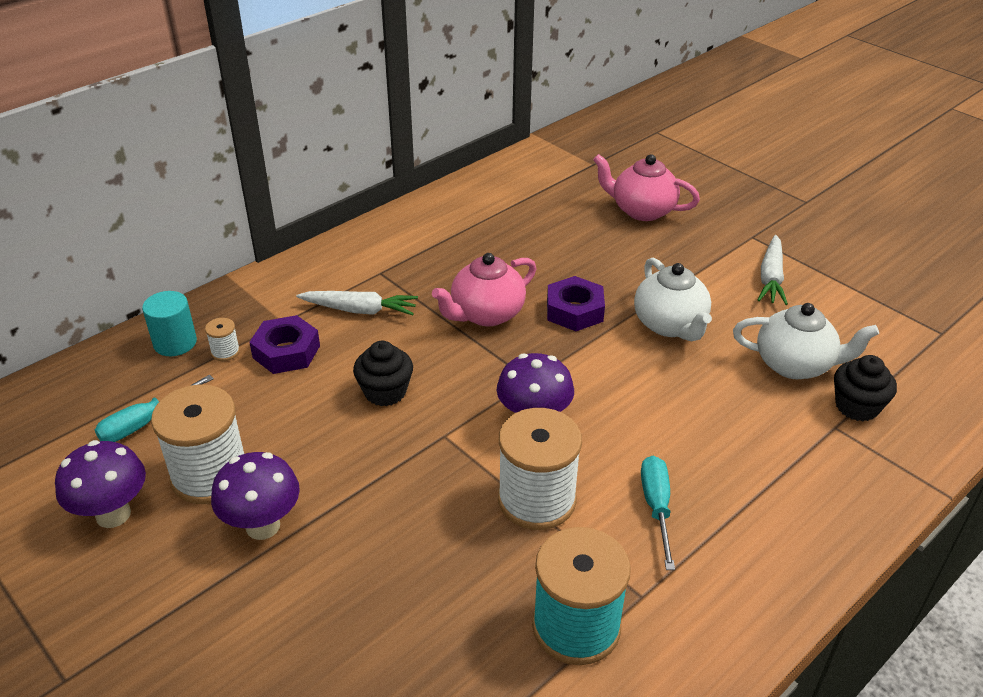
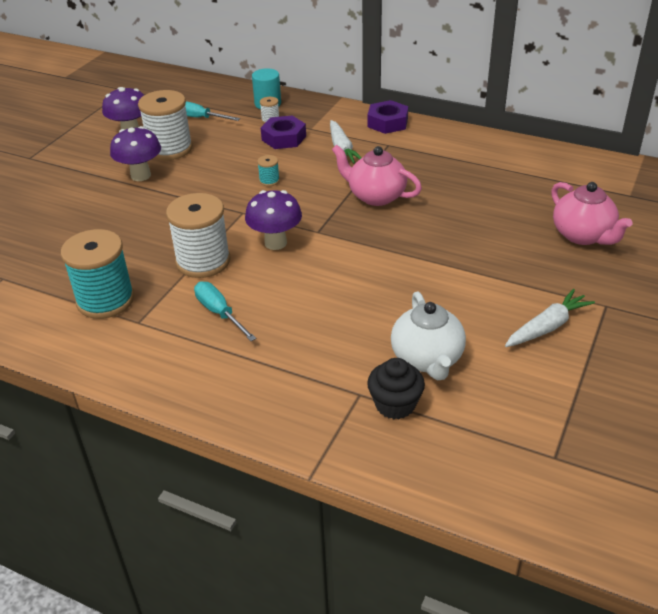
camera: 70 degrees right, 0 degrees up
(385, 392) = (269, 181): black cupcake -> turquoise spool
(574, 311) = (410, 232): purple nut -> purple nut (387, 122)
(642, 210) = (583, 235): pink teapot -> pink teapot turned 150 degrees clockwise
(656, 507) = (219, 313): turquoise screwdriver -> turquoise screwdriver turned 105 degrees counterclockwise
(670, 325) = (429, 281): white teapot -> none
(771, 278) = (547, 327): white carrot -> white carrot turned 150 degrees clockwise

